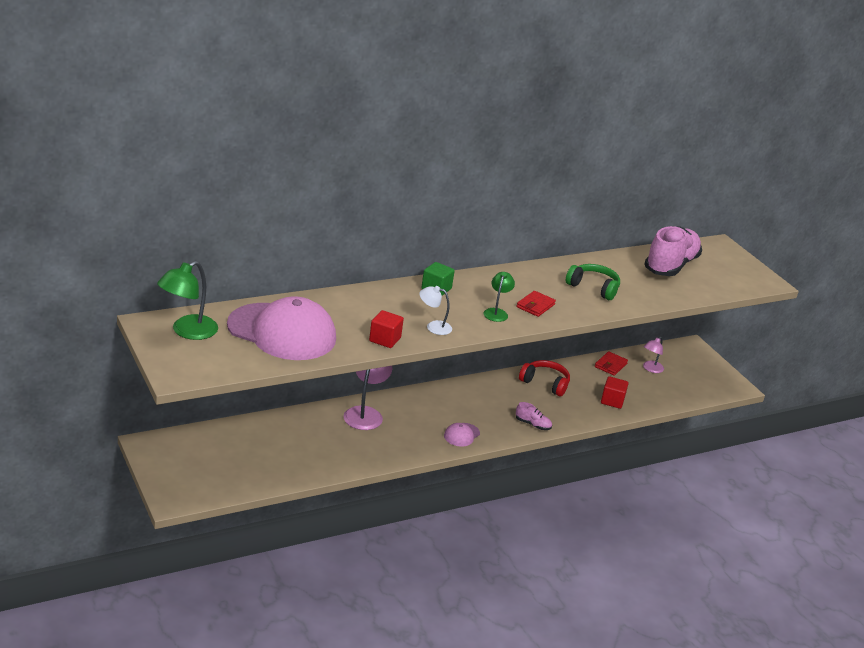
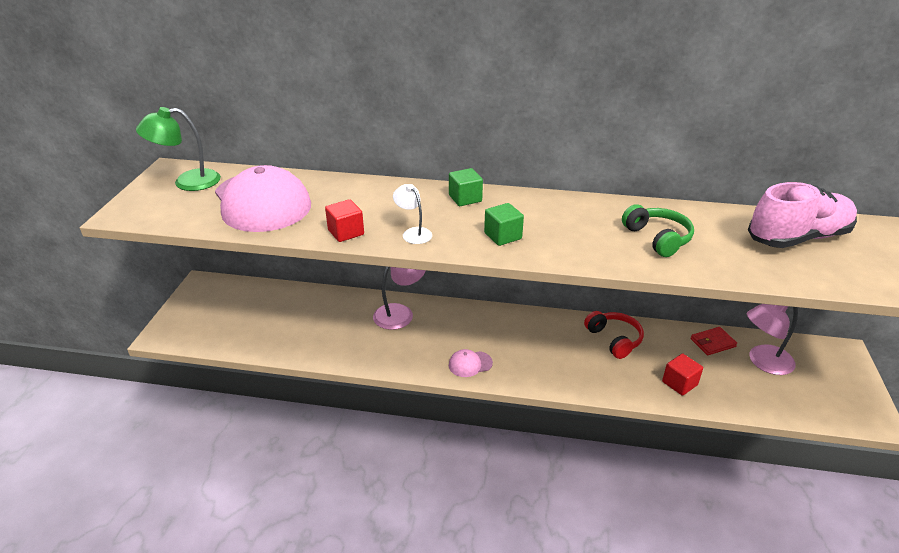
camera: 40 degrees right, 5 degrees up
(496, 312) = (503, 236): green lamp -> green cube
(532, 424) = (558, 379): pink shoe -> none
(535, 306) = (558, 240): red wallet -> none
(650, 369) = (763, 362): pink lamp -> pink lamp, size x1.66

